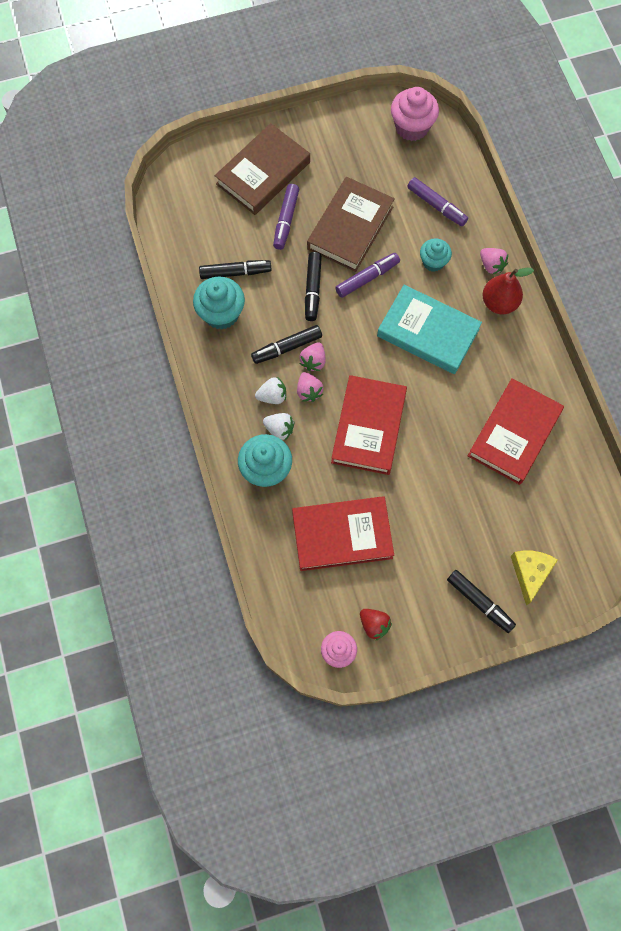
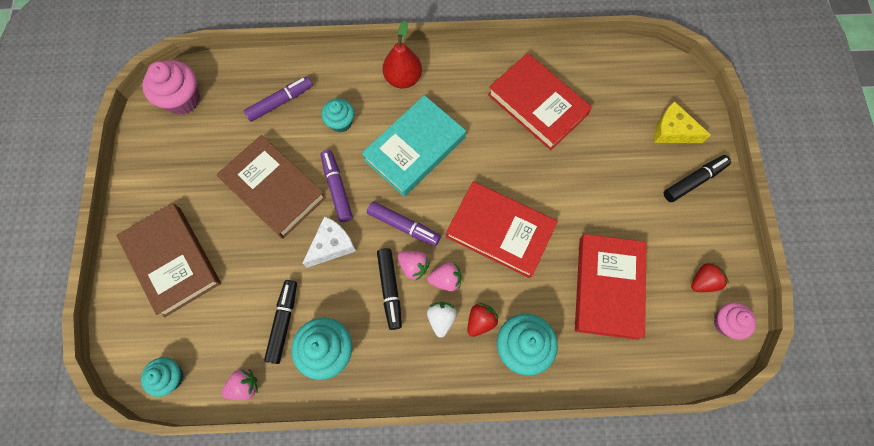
camera: 75 degrees left, 0 degrees up
(170, 206) = (171, 377): none -> turquoise cupcake
(279, 429) = (480, 321): white strawberry -> red strawberry
(286, 220) = (240, 251): purple marker -> purple marker (403, 226)
(313, 289) = (331, 245): black marker -> white cheese
(491, 265) = (362, 73): pink strawberry -> pink strawberry (244, 386)

